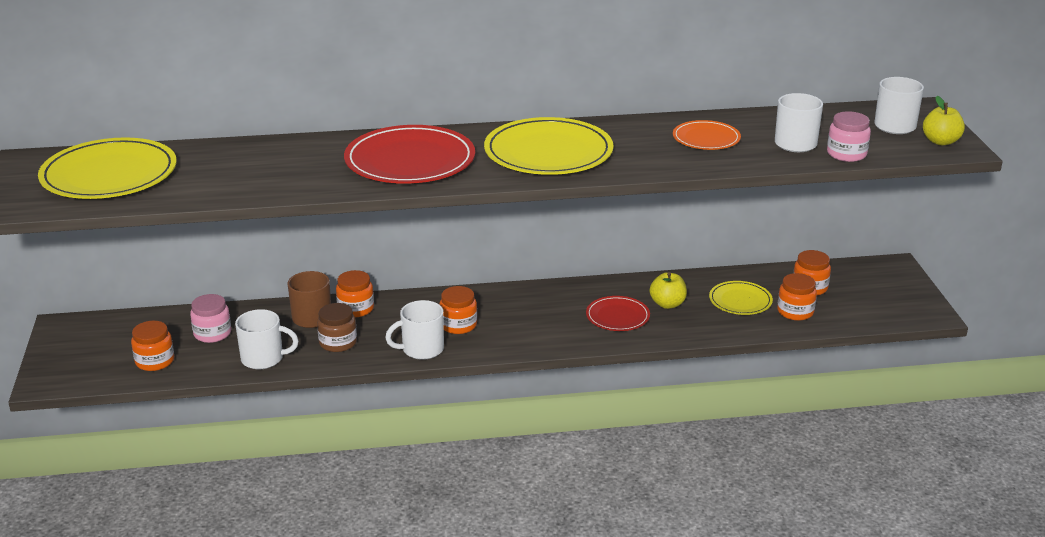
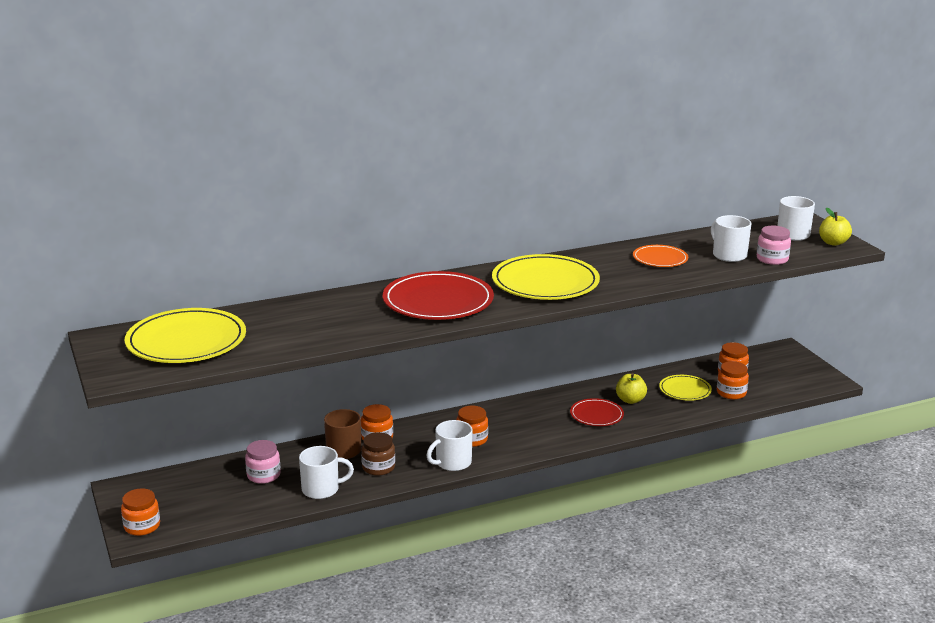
camera: 15 degrees left, 5 degrees down
(155, 361) = (226, 505): orange jar -> orange jar (142, 526)

